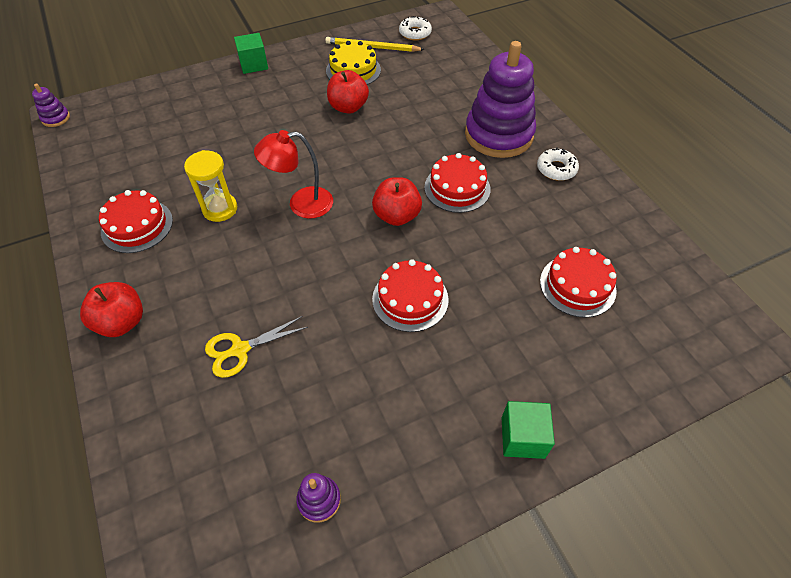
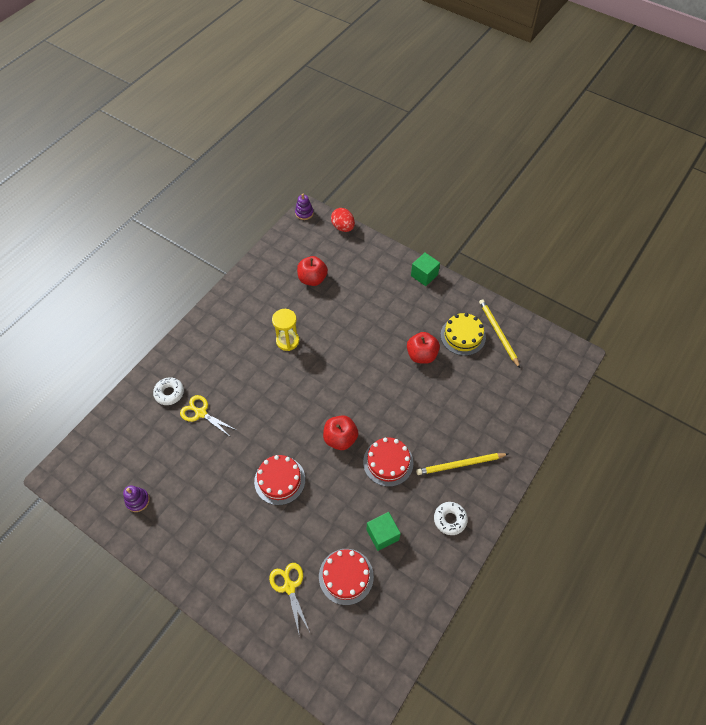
camera: 60 degrees right, 5 degrees up
(118, 96) = (343, 227): none -> red egg
(122, 322) = (189, 348): red apple -> red apple (312, 279)
(137, 226) = (252, 310): red cake -> none
(301, 204) = (317, 380): red lamp -> none
(415, 33) = (538, 351): white donut -> white donut (169, 393)
(498, 135) = (460, 464): purple stacking toy -> yellow pencil
(522, 437) = (218, 586): green cube -> green cube (382, 534)
(564, 350) = (289, 587): none -> yellow scissors

